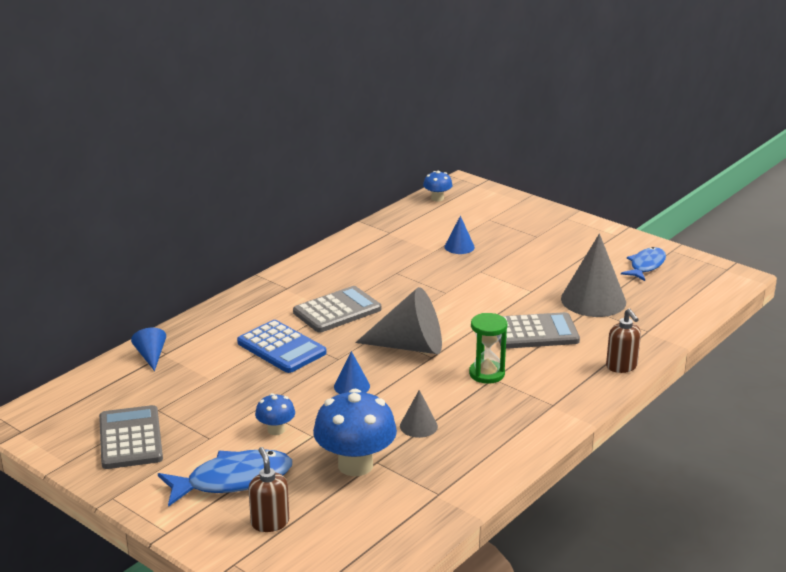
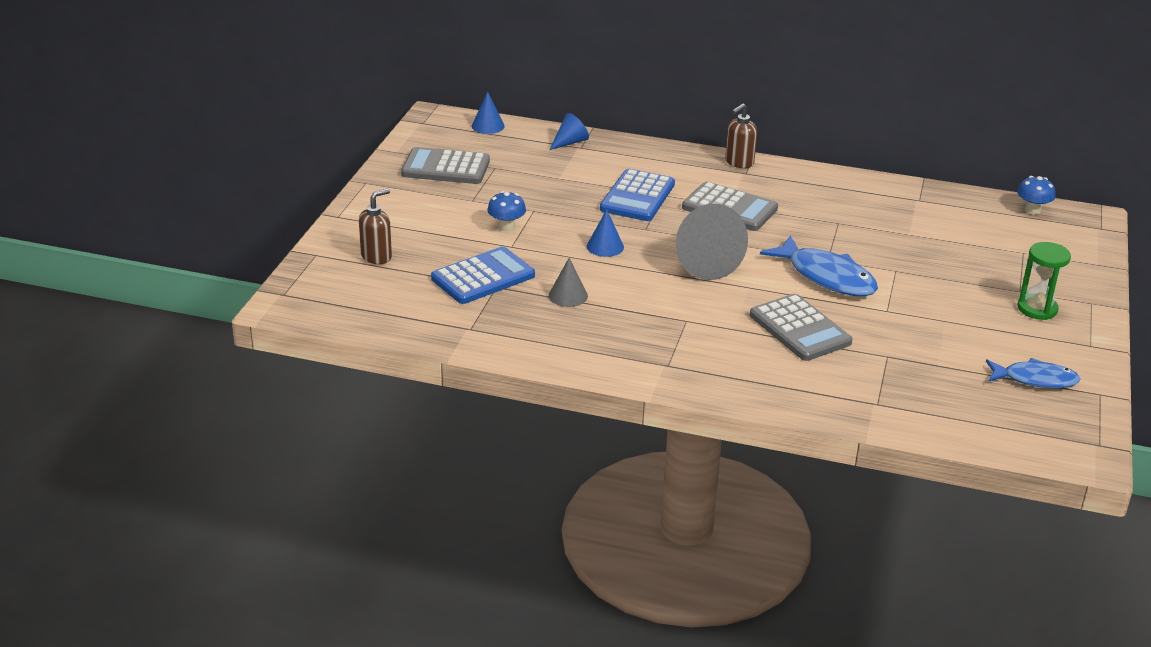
camera: 65 degrees right, 5 degrees up
(130, 438) = (446, 168): grey calculator -> grey calculator turned 135 degrees counterclockwise
(233, 480) = (421, 226): blue fish -> blue fish (826, 277)
(355, 465) = (483, 277): blue mushroom -> blue calculator
(459, 247) = (935, 247): blue cone -> blue cone (488, 126)
(486, 374) = (691, 315): green hourglass -> green hourglass (1037, 309)
(593, 300) = (909, 355): grey cone -> none
(621, 367) = (781, 397): brown soap dispenser -> brown soap dispenser (739, 162)

